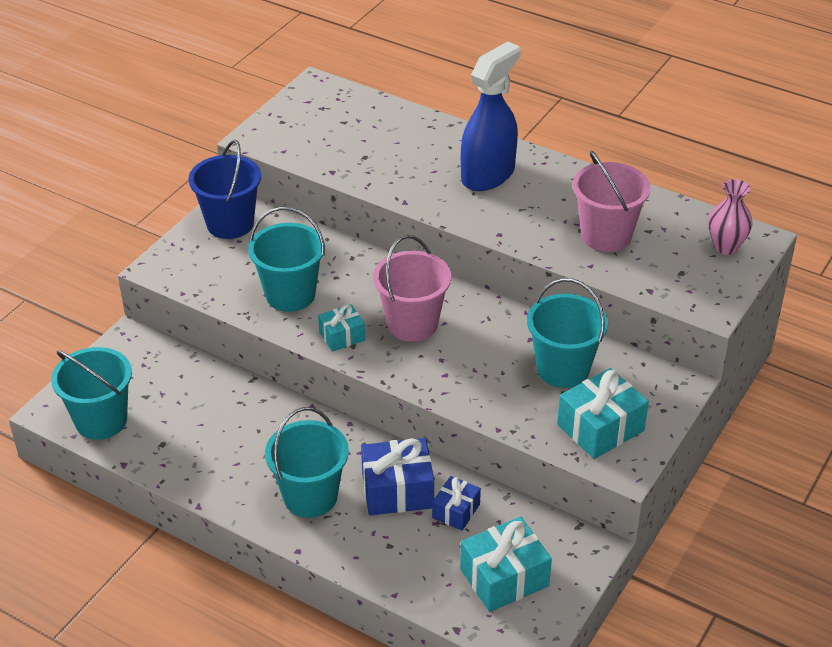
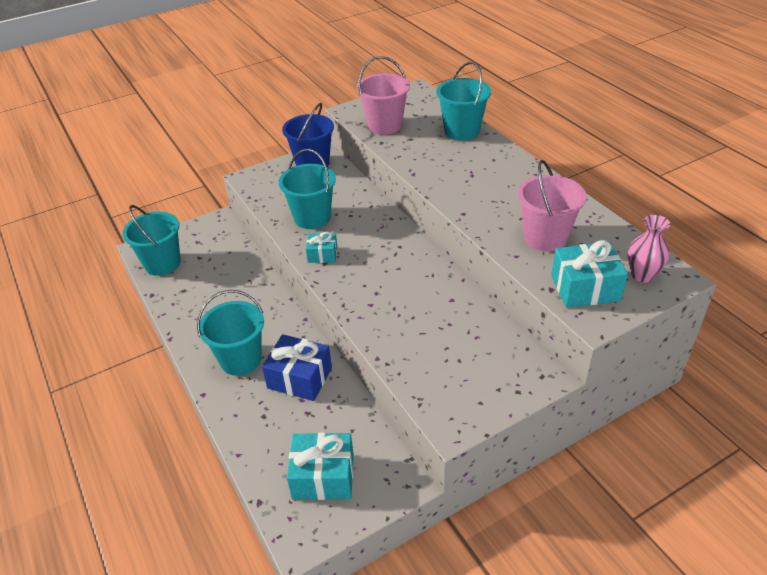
camera: 30 degrees right, 0 degrees up
(412, 324) = (375, 262): pink bucket -> pink bucket (385, 125)
(456, 511) = (327, 410): blue gift -> none
(488, 174) = (487, 171): blue spray bottle -> none
(563, 369) = (460, 330): turquoise bucket -> turquoise bucket (462, 131)
(600, 428) = (456, 387): turquoise gift -> turquoise gift (585, 288)

